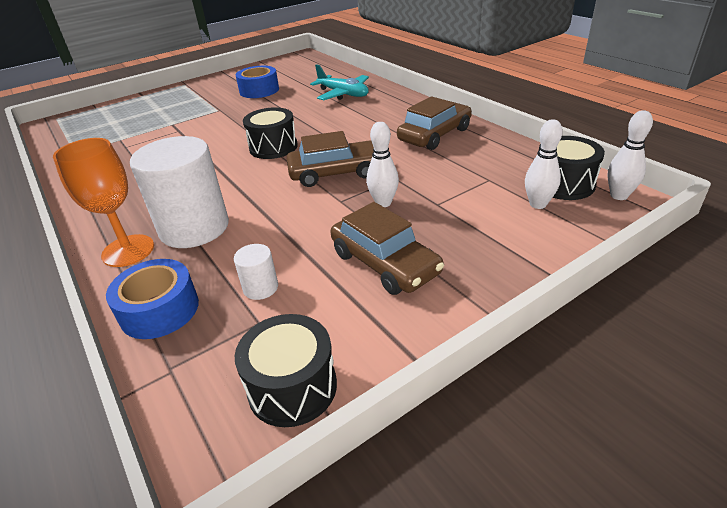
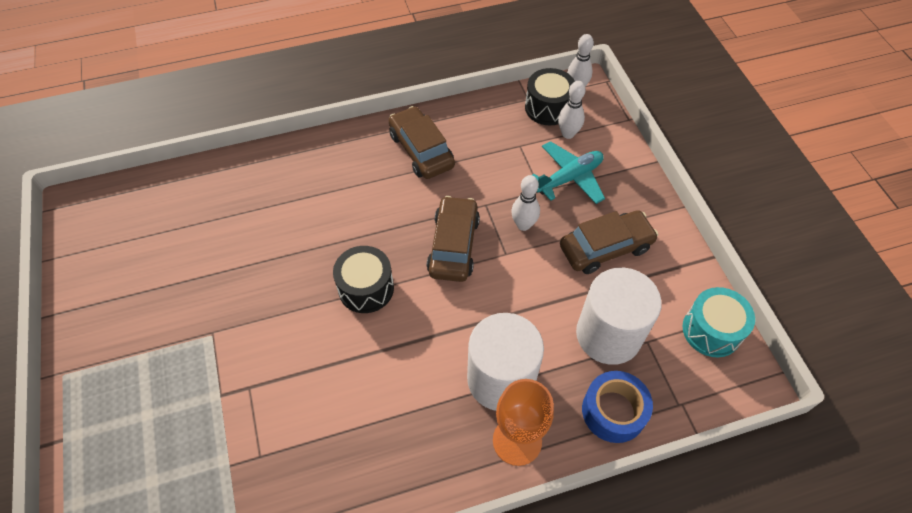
camera: 75 degrees left, 20 degrees up
(259, 90) = (176, 277): blue tape -> none
(260, 288) = (608, 335): white cylinder -> white cylinder, size x2.30
(292, 387) = (711, 330): black drum -> turquoise drum
(343, 94) = (263, 193): turquoise plane -> turquoise plane (569, 178)

